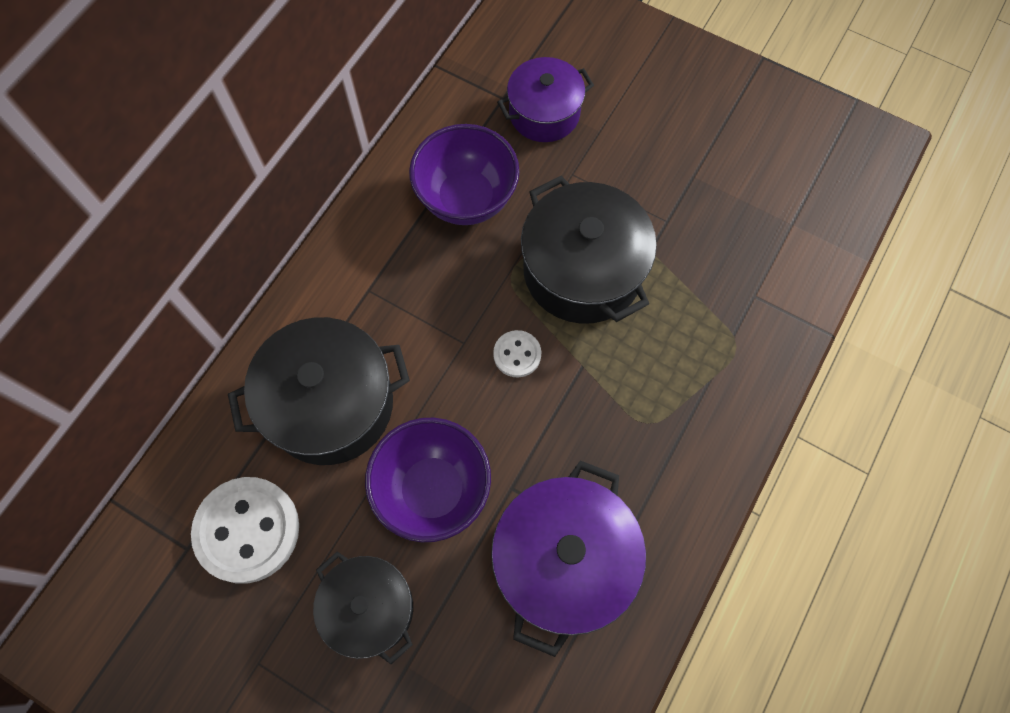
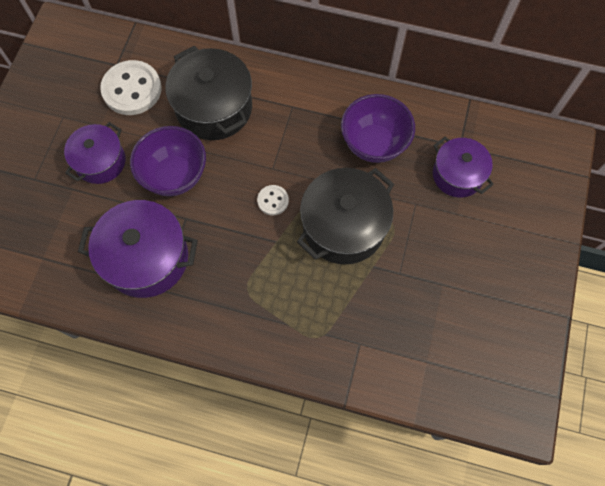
camera: 75 degrees right, 0 degrees up
(369, 608) = (100, 161): black pot -> purple pot

